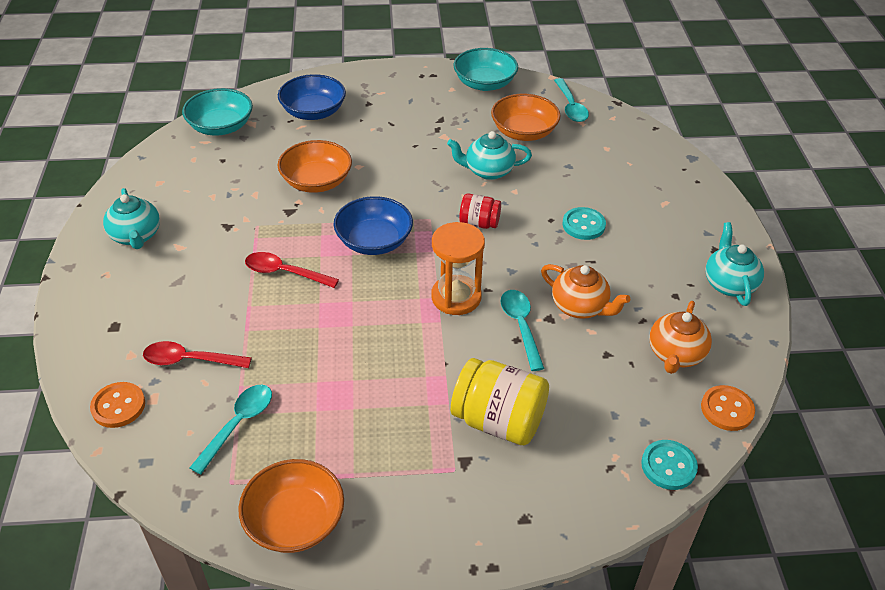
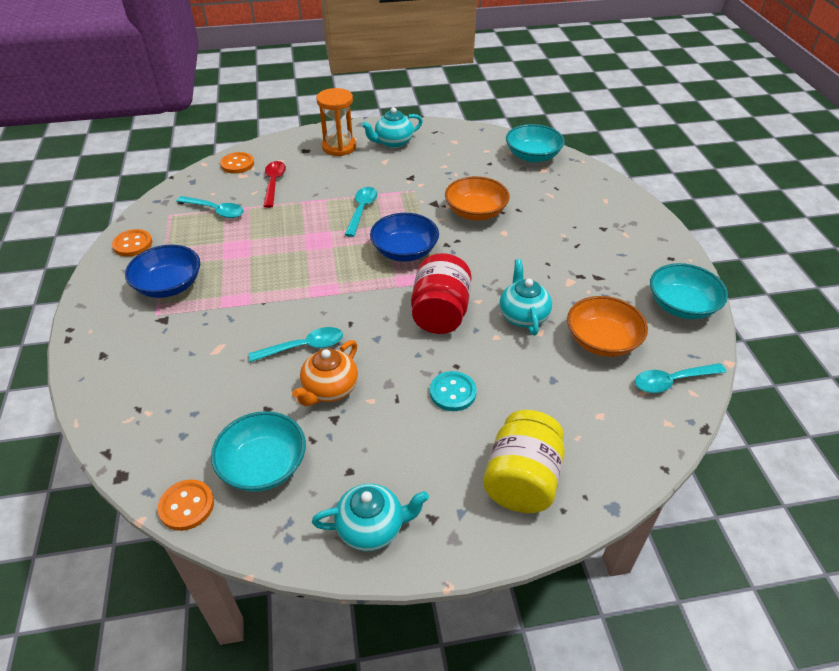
camera: 85 degrees right, 0 degrees up
(284, 273) = (361, 210): red spoon -> turquoise spoon
(295, 521) = (133, 244): orange bowl -> orange button
(313, 112) = (574, 198): blue bowl -> blue bowl (169, 285)
(456, 297) = (339, 304): orange hourglass -> orange hourglass (339, 147)
(479, 223) = (440, 313): red jar -> red jar, size x1.79
(498, 421) = (198, 336): yellow jar -> yellow jar (521, 480)
(668, 466) = (129, 451): turquoise button -> none
(675, 354) = (263, 465): orange teapot -> turquoise bowl

